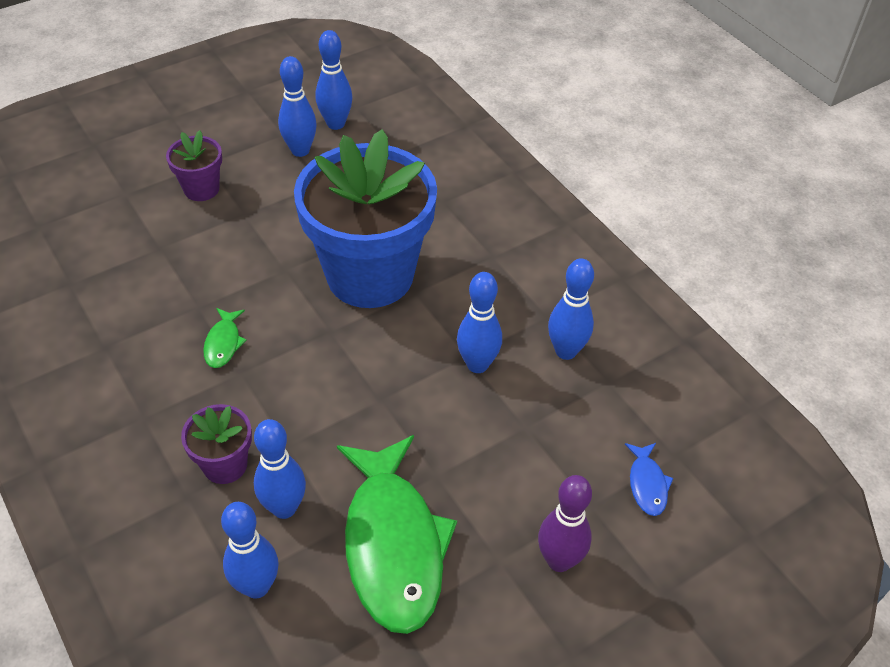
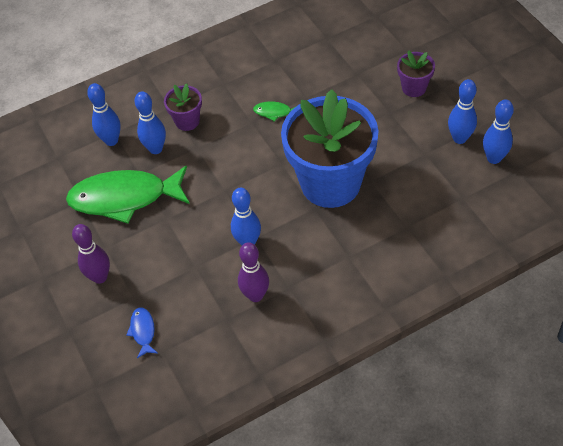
camera: 100 degrees right, 5 degrees up
(566, 351) = (255, 295): blue bowling pin -> purple bowling pin
(647, 484) = (143, 331): blue fish -> blue fish turned 75 degrees clockwise

